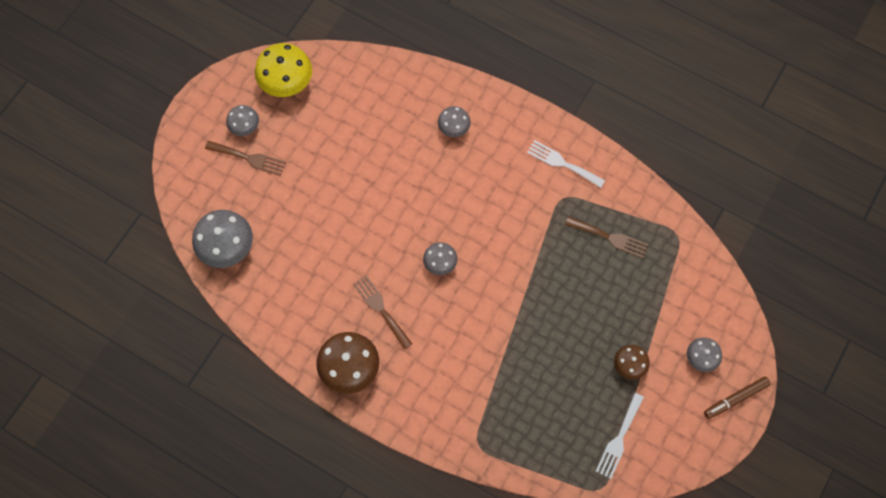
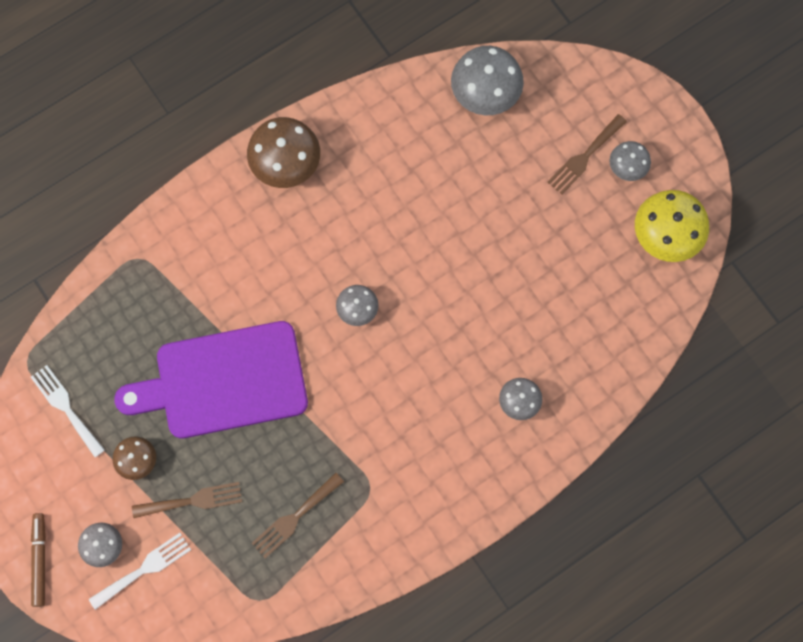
camera: 115 degrees right, 5 degrees up
(381, 309) = (336, 223): brown fork -> brown fork (193, 501)
(540, 333) = (223, 381): none -> purple cutting board
(562, 163) = (414, 509): white fork -> white fork (144, 569)

